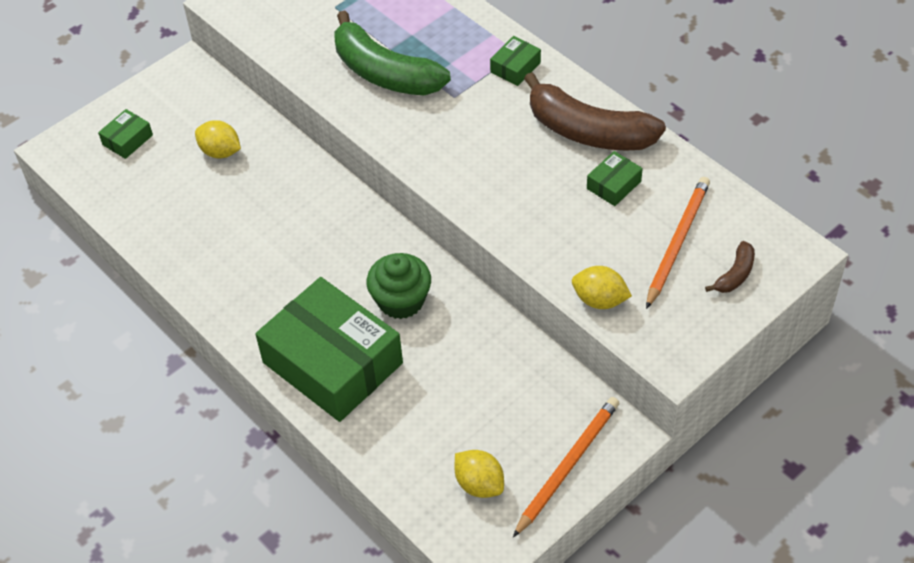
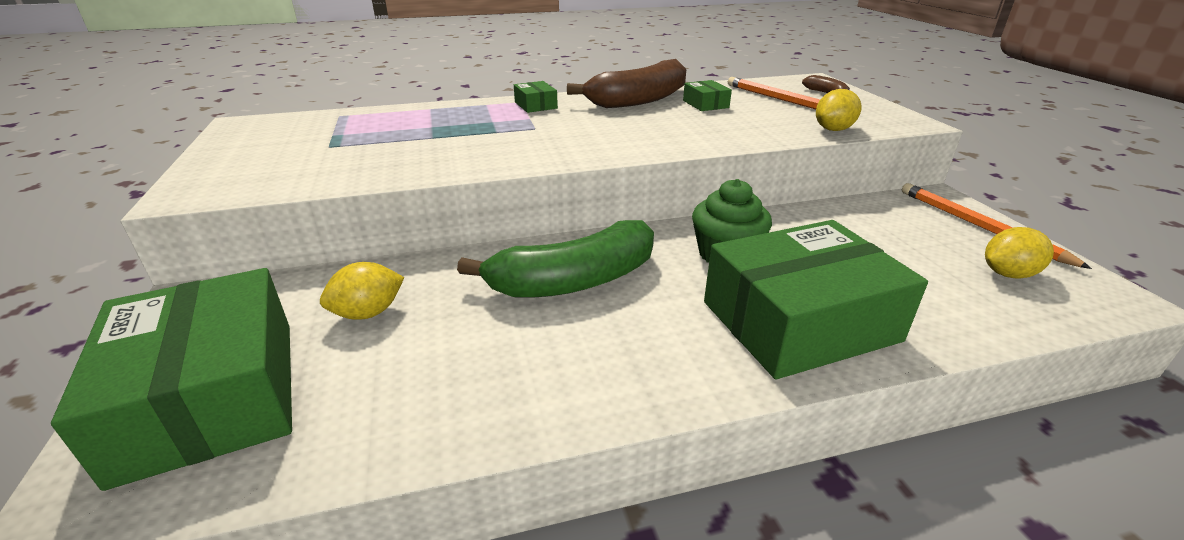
camera: 65 degrees left, 20 degrees down
(127, 140) = (211, 396): green box -> green box, size x2.45
(384, 73) = (458, 145): green banana -> green banana (574, 281)

